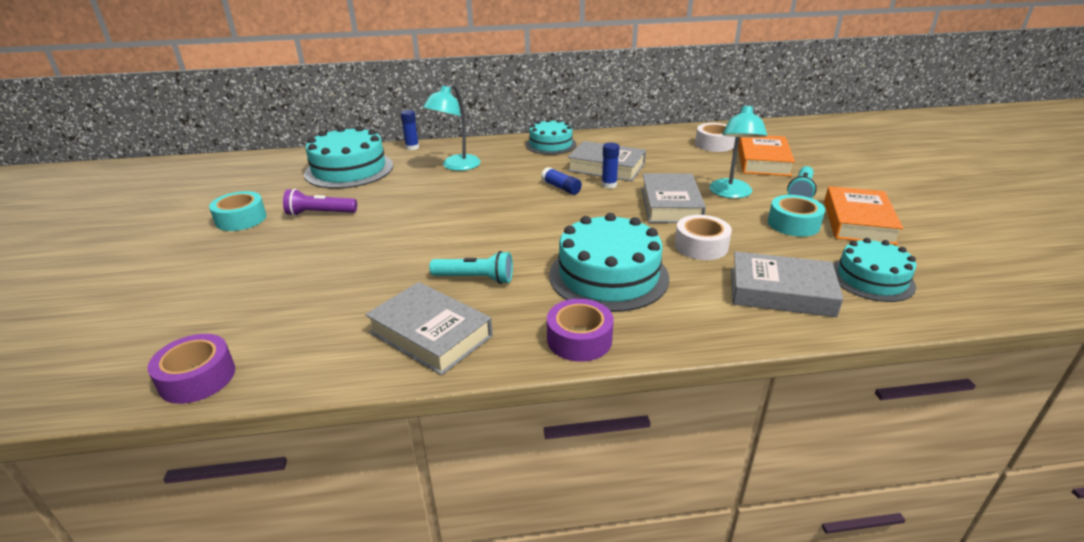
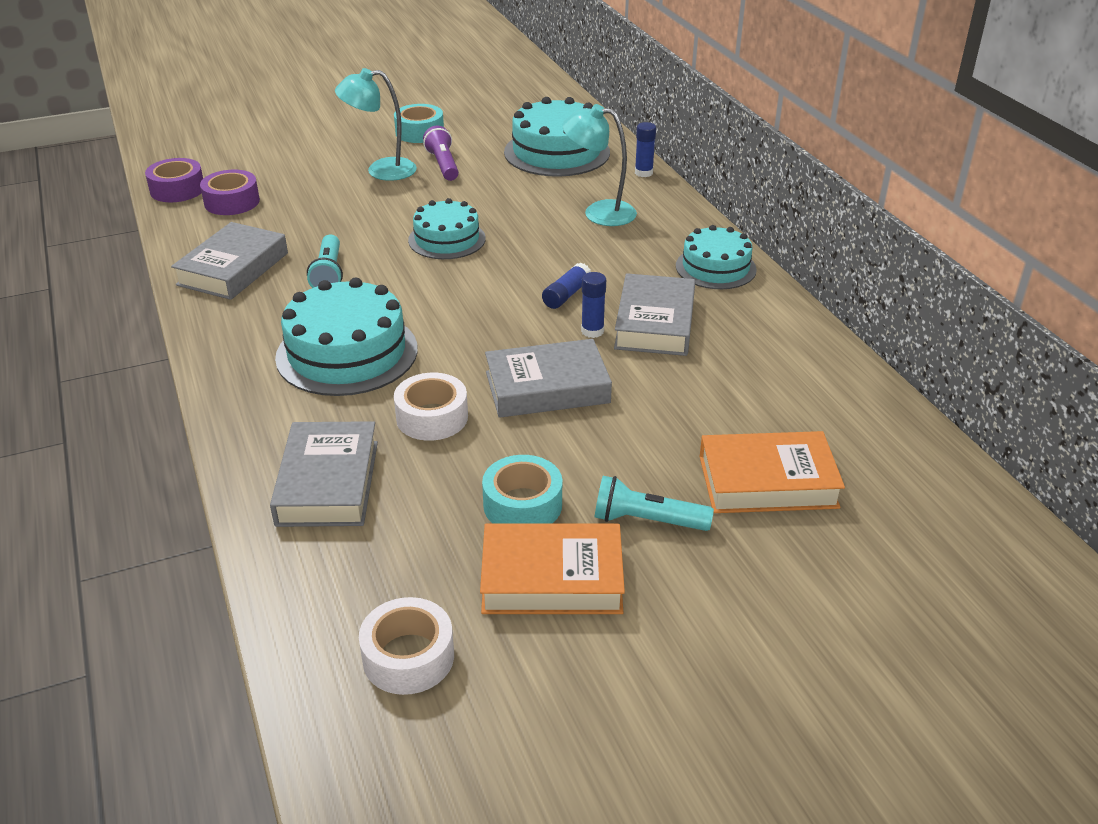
camera: 75 degrees right, 5 degrees up
(579, 339) = (227, 347): purple tape -> purple tape (232, 202)
(714, 144) = (818, 424): white tape -> white tape (408, 657)
(731, 193) = (609, 443): turquoise lamp -> turquoise lamp (381, 170)
(871, 279) = (372, 570): turquoise cake -> turquoise cake (447, 239)

